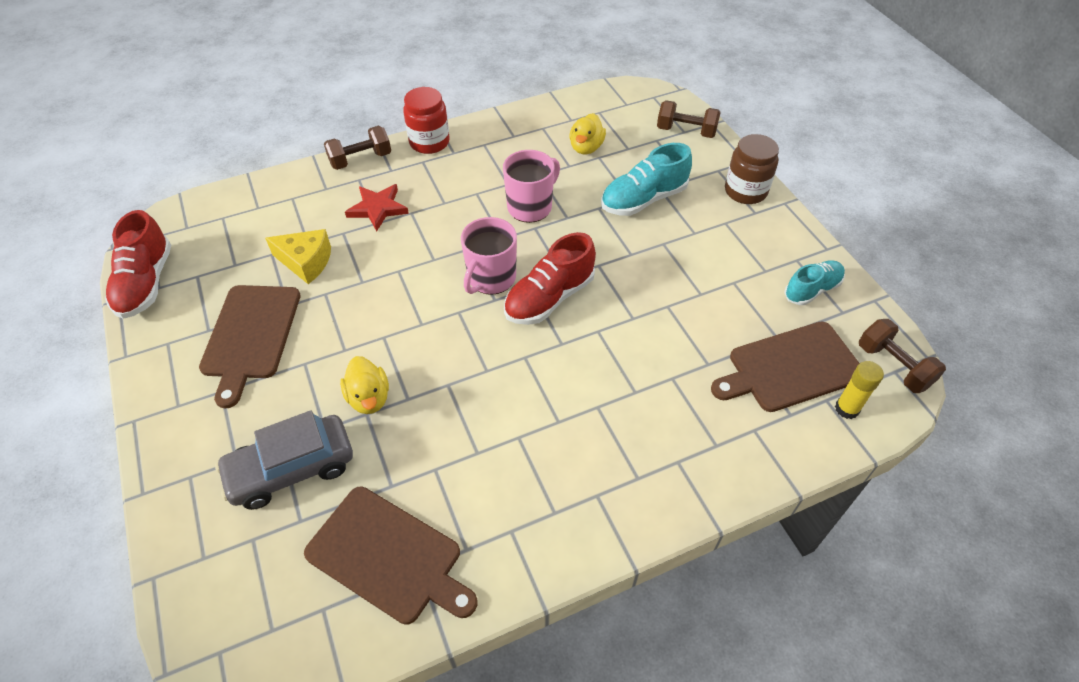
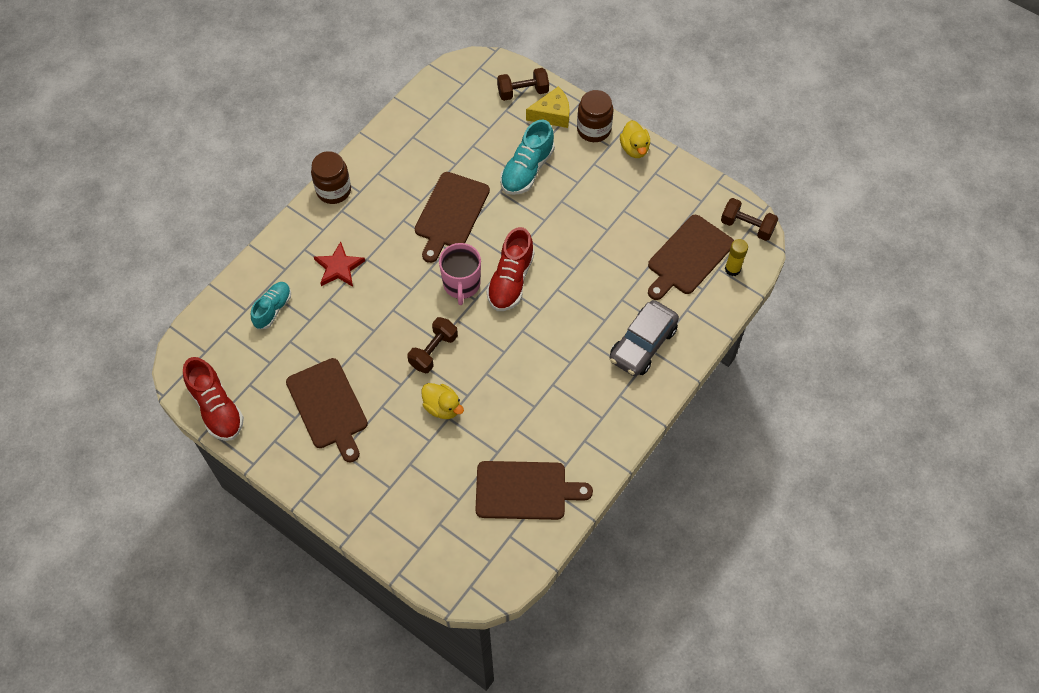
camera: 30 degrees left, 10 degrees up
(291, 469) = (429, 474): grey car -> grey car (643, 344)
(306, 262) = (321, 335): yellow cheese -> yellow cheese (552, 114)
(361, 159) = (291, 231): brown dumbbell -> brown dumbbell (433, 351)
(429, 142) = (333, 190): red jar -> brown jar
(530, 207) = (450, 213): pink mug -> brown cutting board
(586, 147) = (457, 141): yellow duck -> yellow duck (634, 148)
(812, 290) = (675, 192): turquoise shoe -> turquoise shoe (273, 309)

